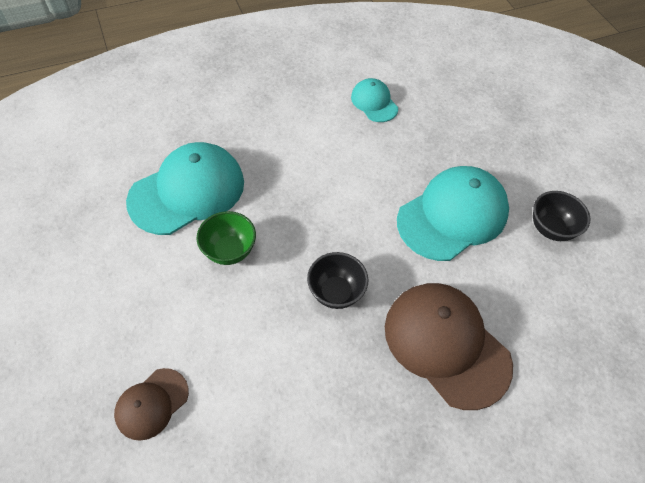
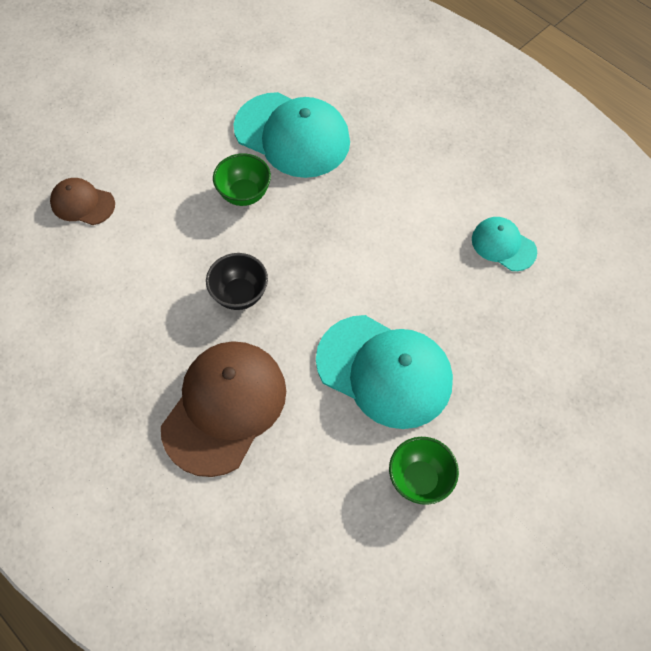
camera: 70 degrees right, 5 degrees up
(374, 102) = (503, 245): turquoise cap -> turquoise cap turned 90 degrees counterclockwise
(550, 229) = (420, 479): black bowl -> green bowl

